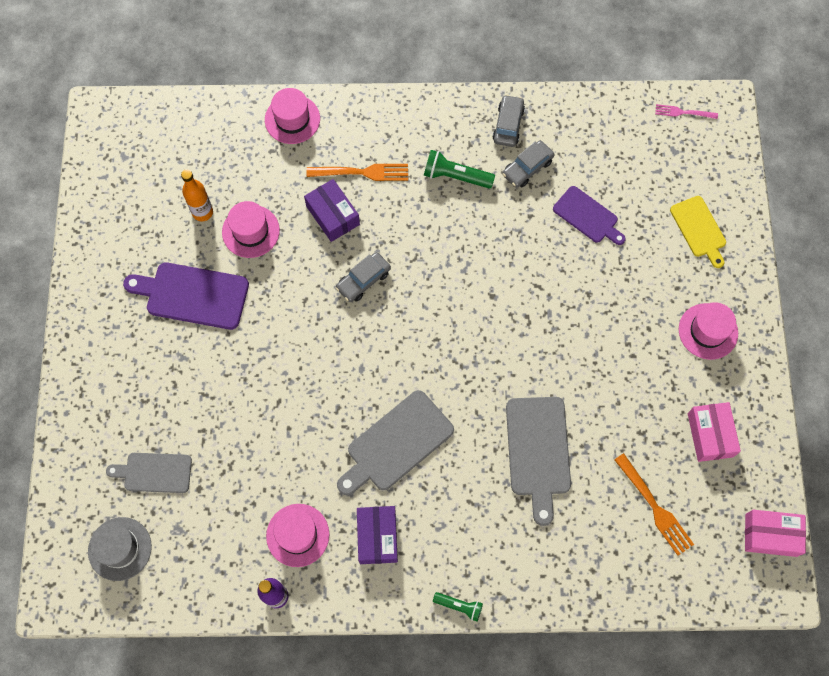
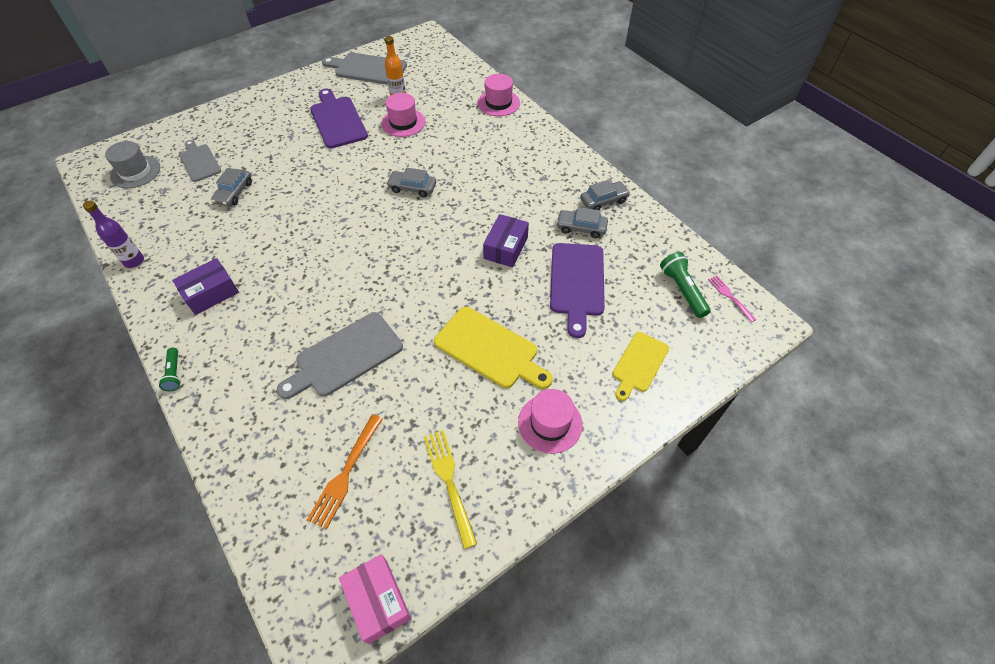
camera: 55 degrees right, 15 degrees down
(238, 456) = (234, 192): none -> grey car
(297, 535) = (189, 249): pink hat -> none
(332, 215) = (448, 151): purple box -> purple box (505, 248)
(362, 172) = (492, 149): orange fork -> none
(396, 443) = (295, 266): grey cutting board -> grey cutting board (368, 69)
(456, 176) = (535, 194): green flashlight -> green flashlight (682, 290)
(587, 216) = (577, 283): purple cutting board -> purple cutting board, size x1.55
(609, 331) = (490, 349): none -> yellow cutting board
(710, 435) = (449, 482): pink box -> yellow fork

